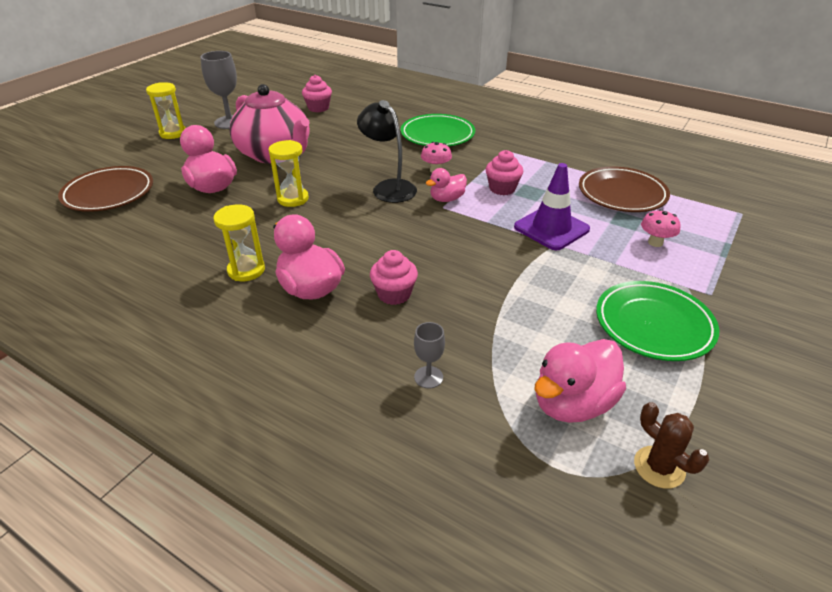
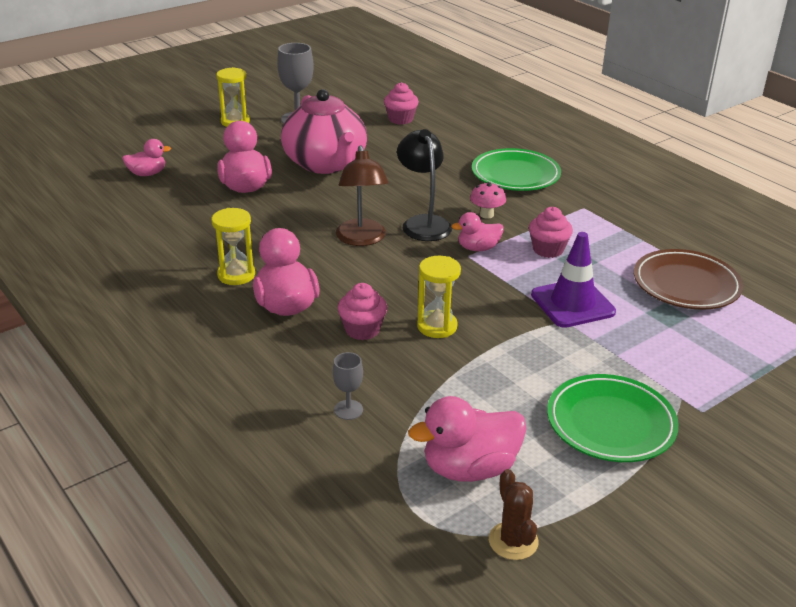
camera: 20 degrees right, 5 degrees down
(109, 193) = (147, 174): brown plate -> pink duck
(293, 199) = (317, 215): yellow hourglass -> yellow hourglass (437, 326)
(344, 212) = (362, 239): none -> brown lamp
(655, 242) = (682, 345): pink mushroom -> none

